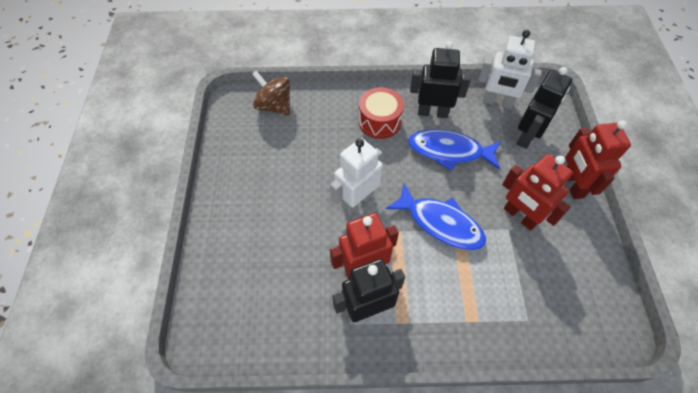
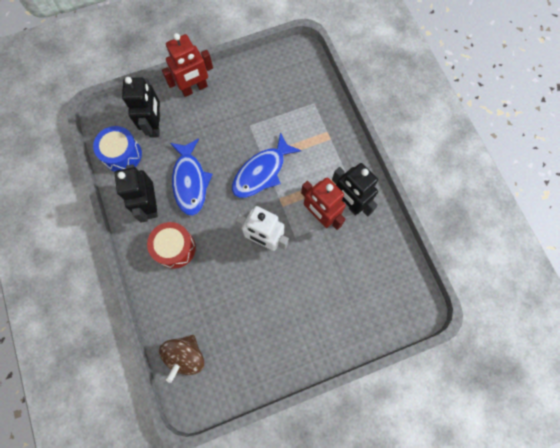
camera: 110 degrees left, 15 degrees up
(440, 223) = (262, 172): blue fish -> blue fish turned 150 degrees counterclockwise
(497, 102) = (122, 154): white robot -> blue drum
(520, 216) = (235, 119): red robot -> none
(527, 136) = (155, 125): black robot -> black robot turned 75 degrees clockwise

